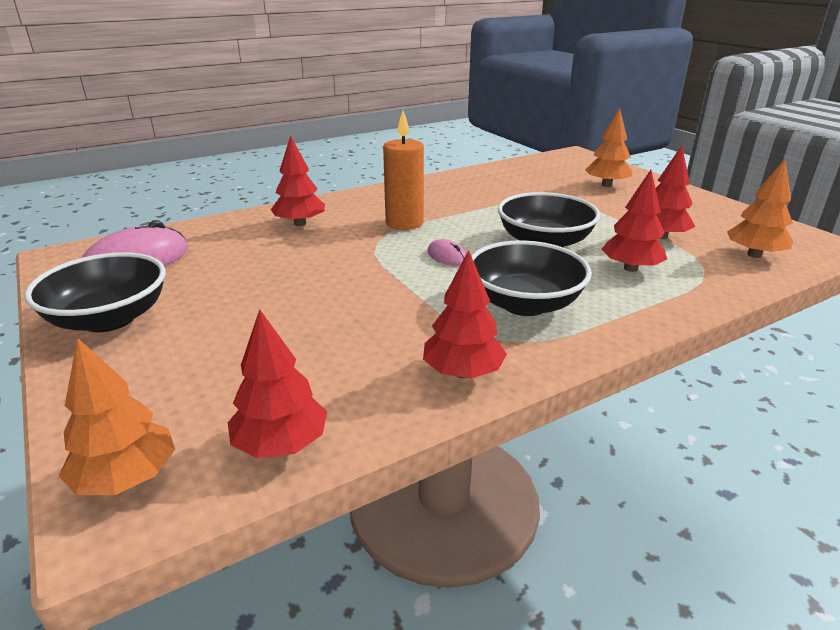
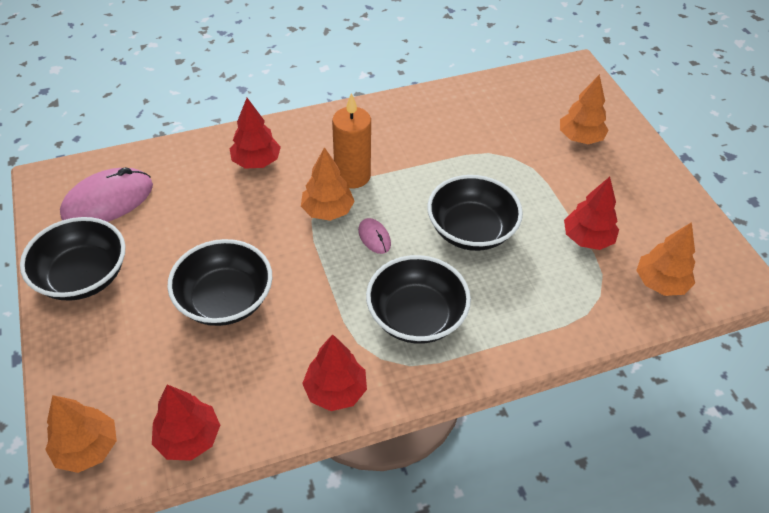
camera: 10 degrees right, 20 degrees up
(295, 317) = (225, 300): none -> black bowl
(389, 245) = (327, 211): none -> orange tree
(630, 268) = (532, 284): red tree -> none

